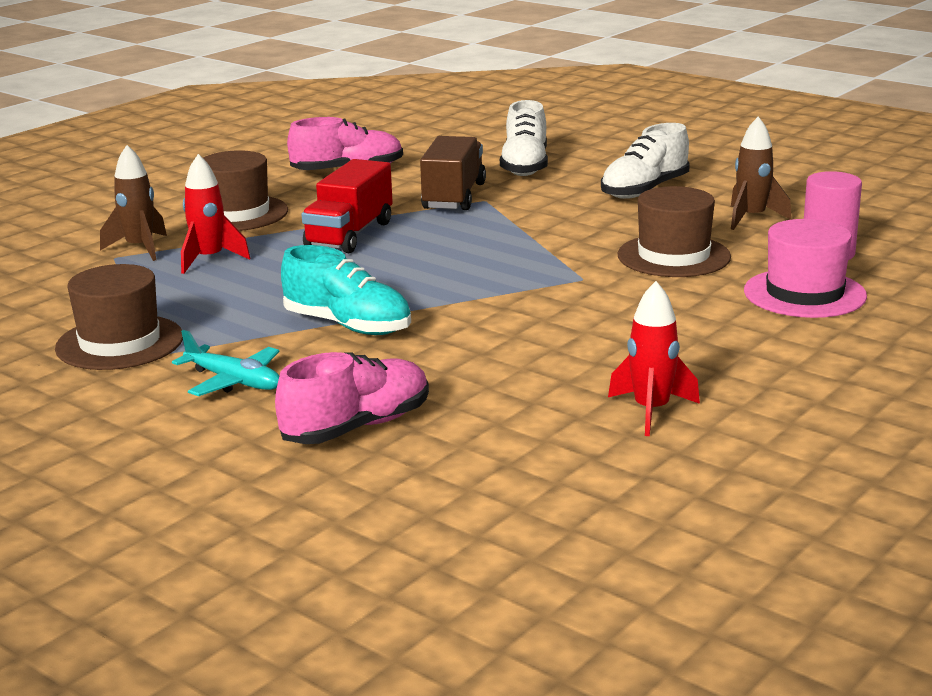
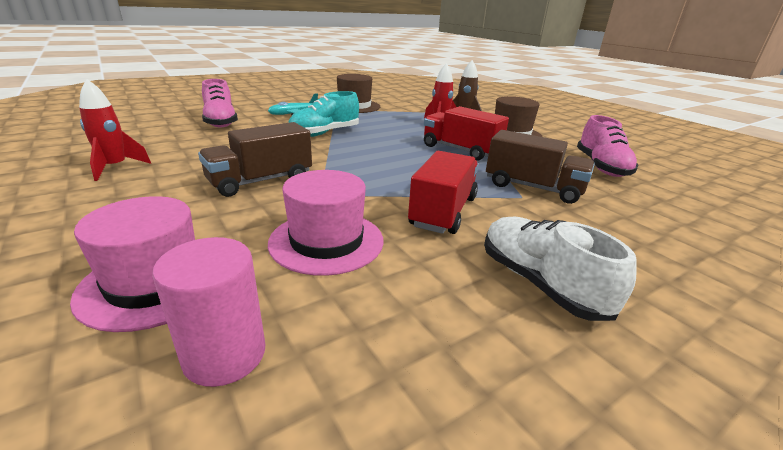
camera: 105 degrees right, 5 degrees up
(525, 166) = (630, 233): white shoe -> none
(561, 225) = (443, 212): none -> red truck
(585, 314) = (260, 181): none -> brown truck
(673, 256) = (326, 241): brown hat -> pink hat
(751, 218) = (400, 336): brown rocket -> none

